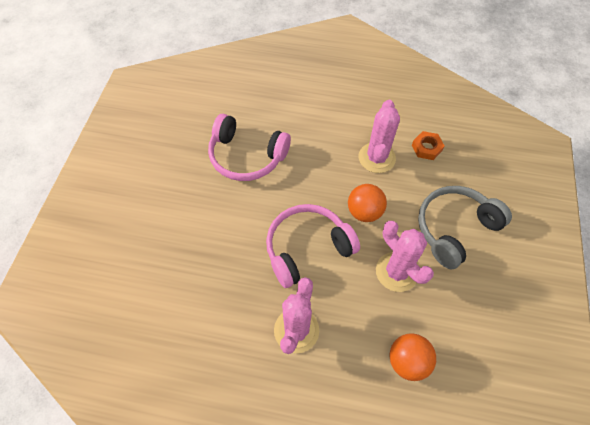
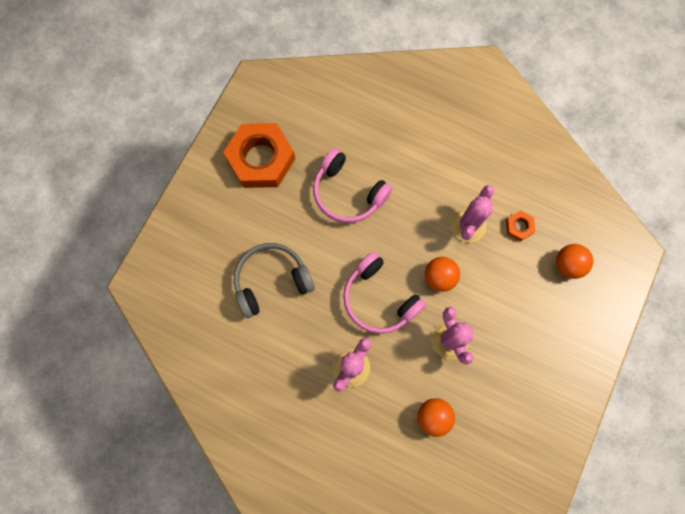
camera: 15 degrees right, 15 degrees up
(149, 145) = (261, 159): none -> orange nut
(307, 248) = (379, 299): pink headphones -> pink headphones turned 120 degrees counterclockwise
(454, 229) = (514, 314): grey headphones -> grey headphones (271, 281)
(487, 170) = (568, 265): none -> orange ball

